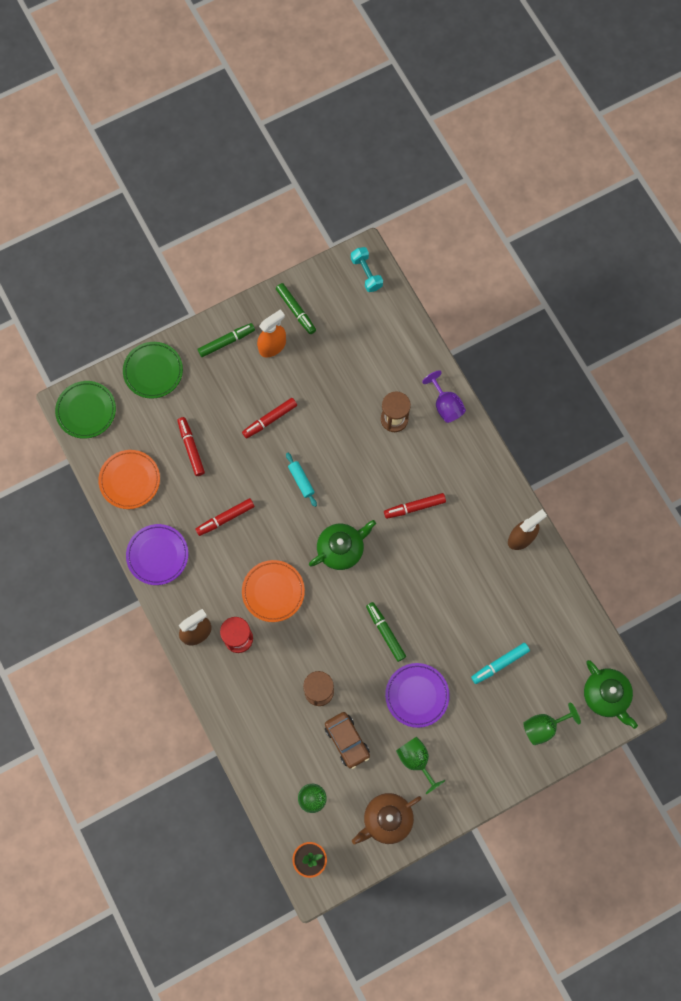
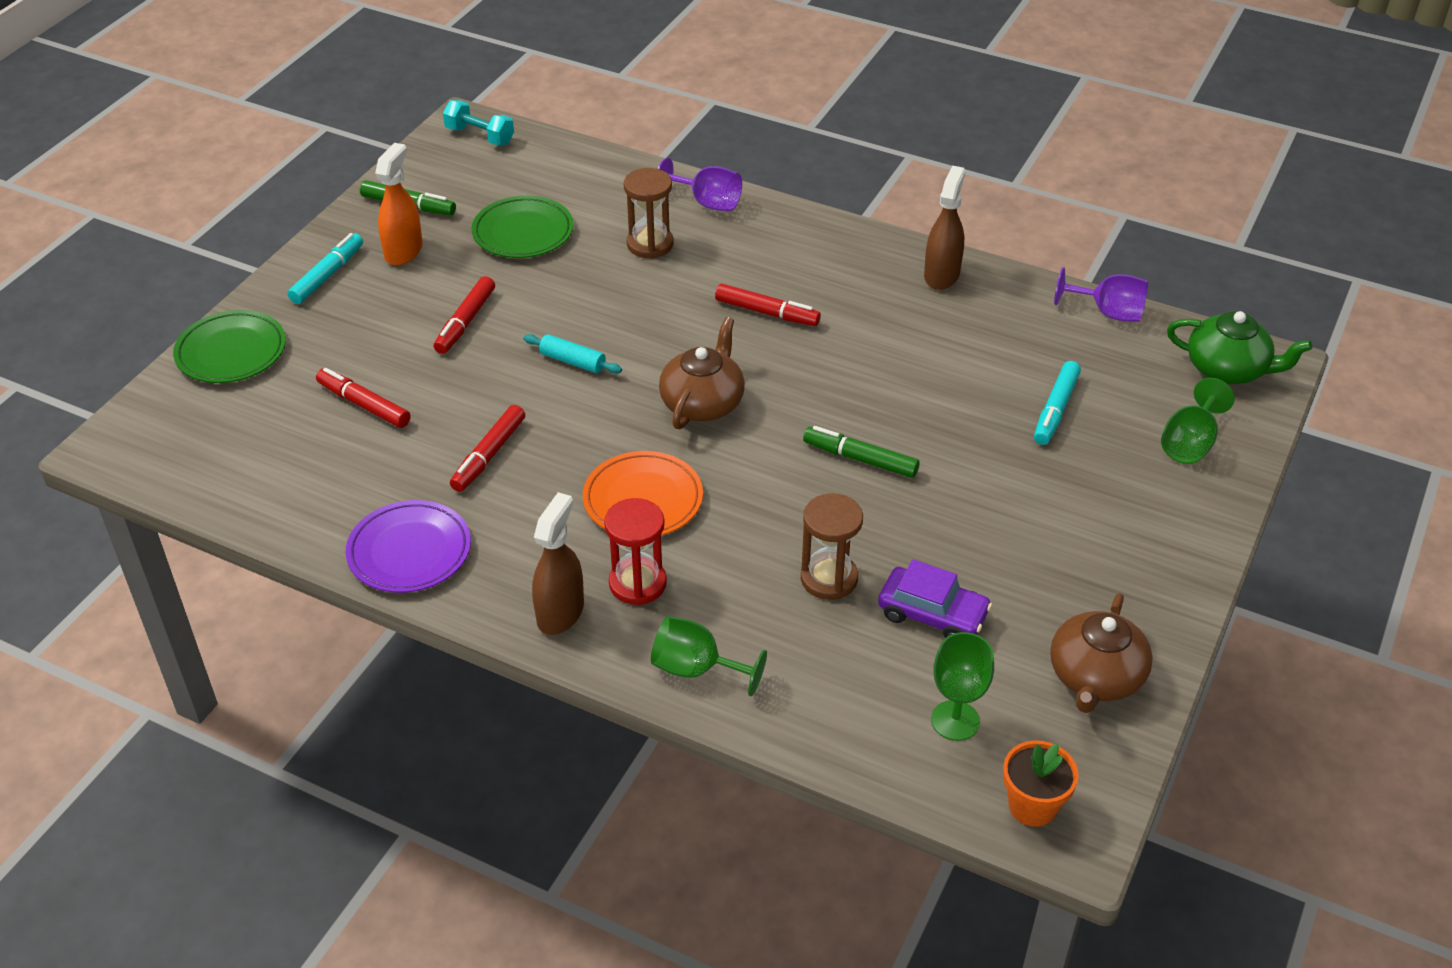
camera: 35 degrees left, 30 degrees down
(86, 411) = (146, 442): green plate -> green plate (523, 232)
(130, 480) = (287, 487): orange plate -> none
(226, 342) = (327, 275): green marker -> turquoise marker
(341, 549) = (703, 403): green teapot -> brown teapot
(347, 740) = (932, 614): brown car -> purple car
(415, 507) = (766, 312): red marker -> red marker turned 105 degrees counterclockwise
(416, 760) = (1059, 579): green goblet -> green goblet (696, 669)
(417, 695) = (979, 504): purple plate -> none
(582, 619) = (1108, 313): none -> purple goblet

